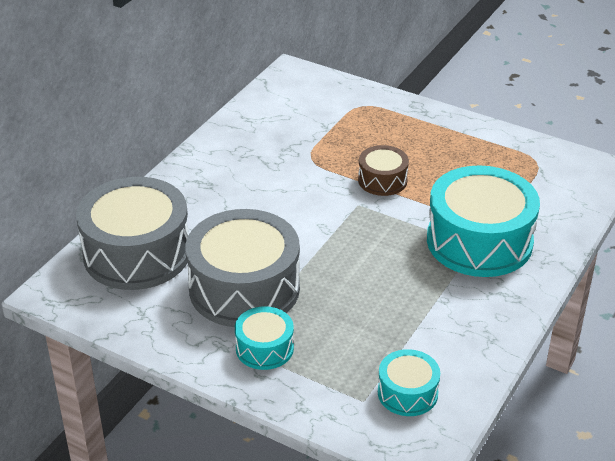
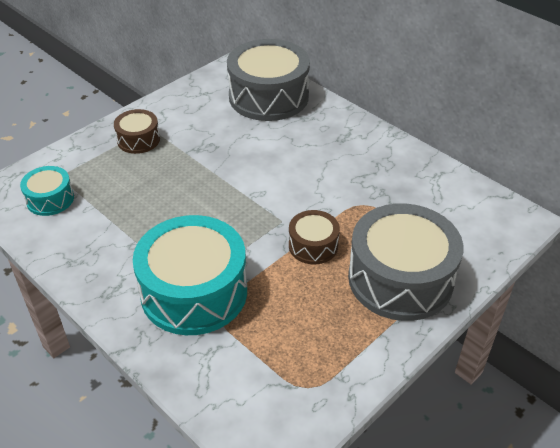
camera: 105 degrees right, 5 degrees up
(244, 288) = (205, 140): grey drum -> grey drum (400, 279)
(264, 348) = (138, 140): turquoise drum -> brown drum

